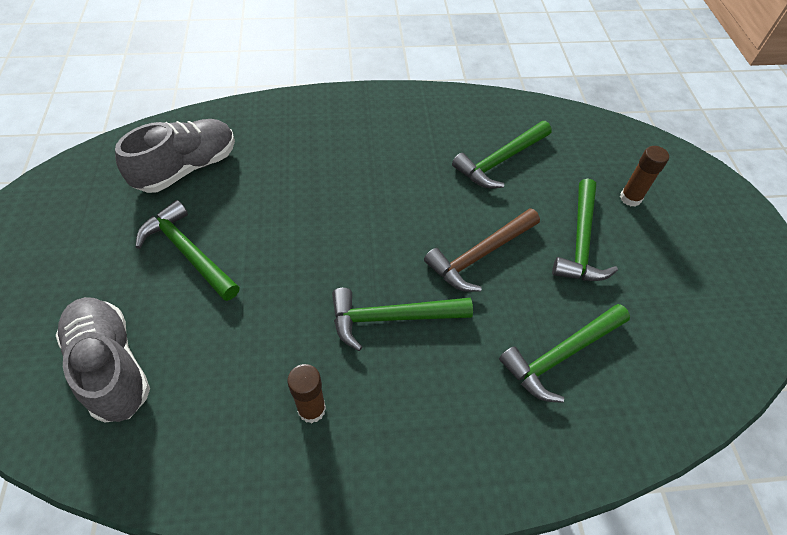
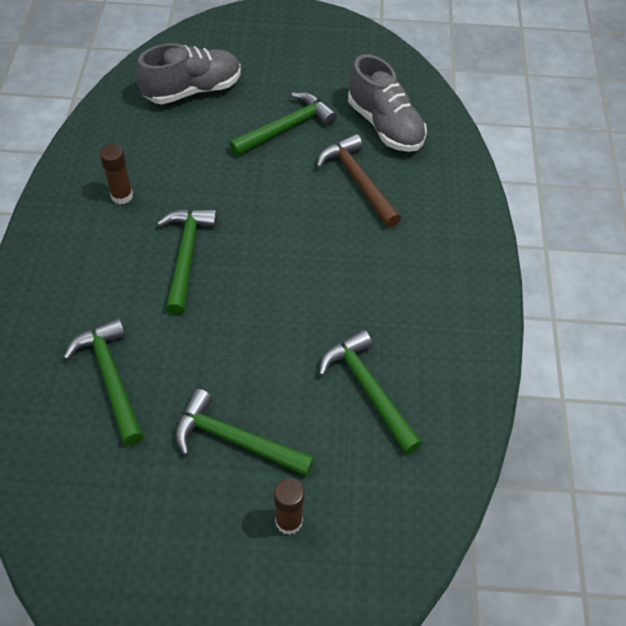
camera: 100 degrees right, 0 degrees up
(480, 255) = (238, 338): brown hammer -> brown hammer (358, 181)

